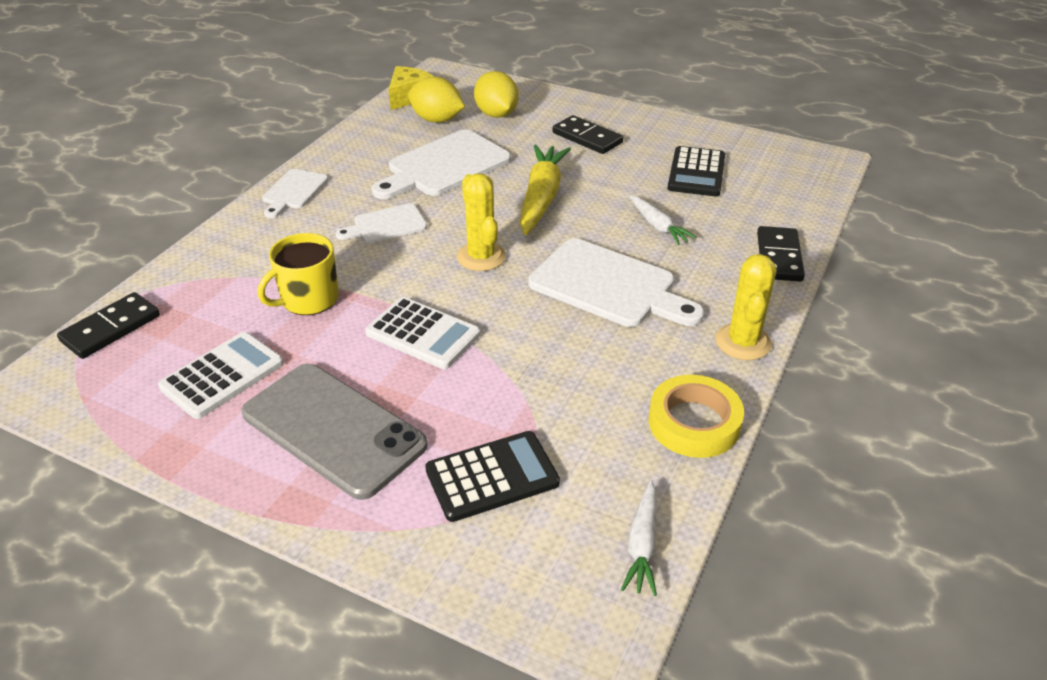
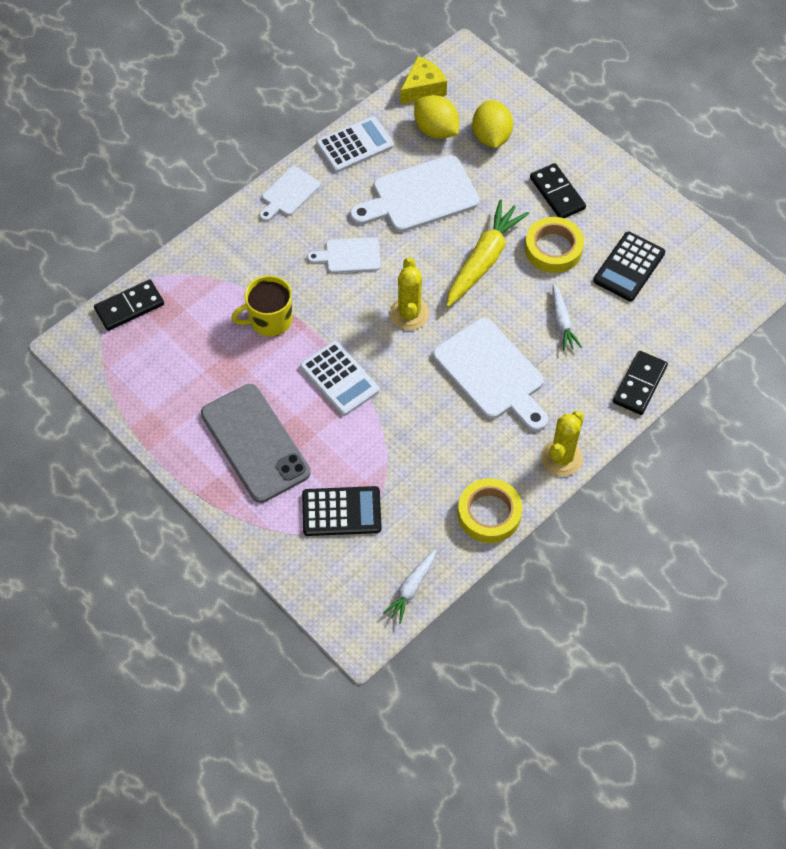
camera: 20 degrees right, 20 degrees up
(222, 375) = (195, 374): white calculator -> white calculator (355, 145)
(610, 175) = (553, 249): none -> yellow tape

